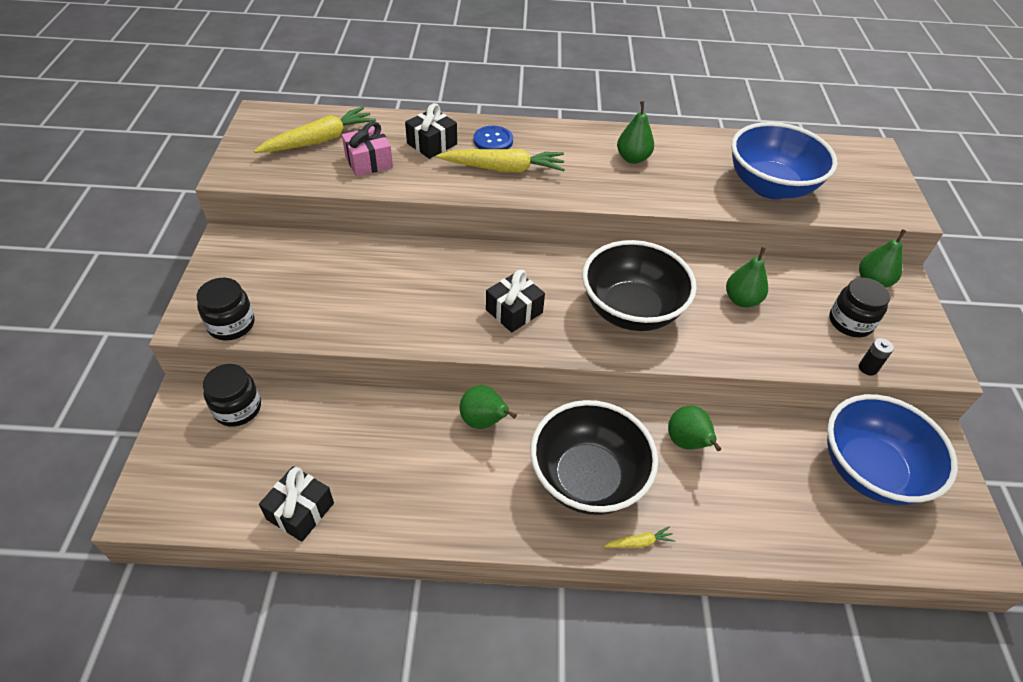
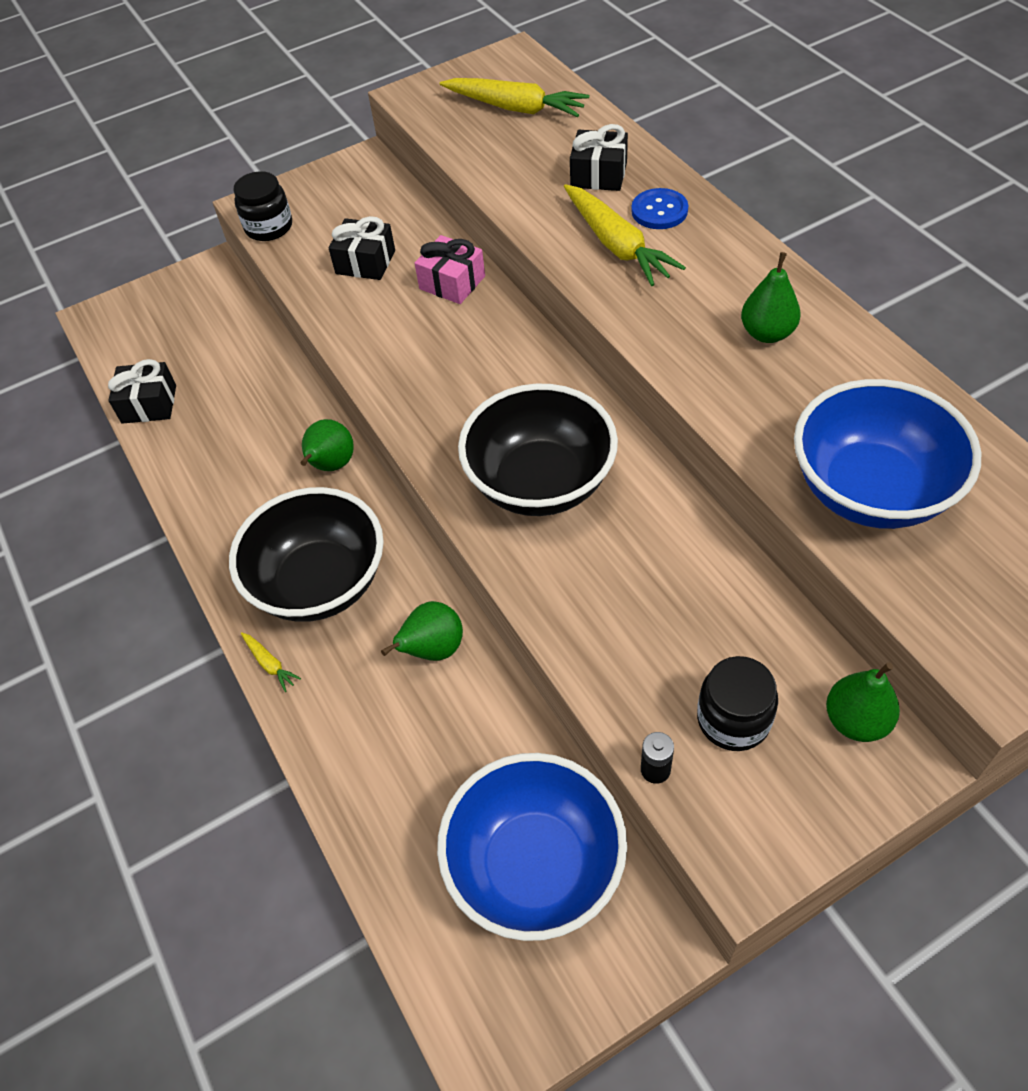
camera: 65 degrees right, 5 degrees up
(237, 408) = (223, 302): black jar -> none
(369, 162) = (518, 155): pink gift -> pink gift (452, 282)
(514, 311) = (449, 390): black gift -> black gift (365, 262)
(741, 300) = (661, 580): green pear -> none

